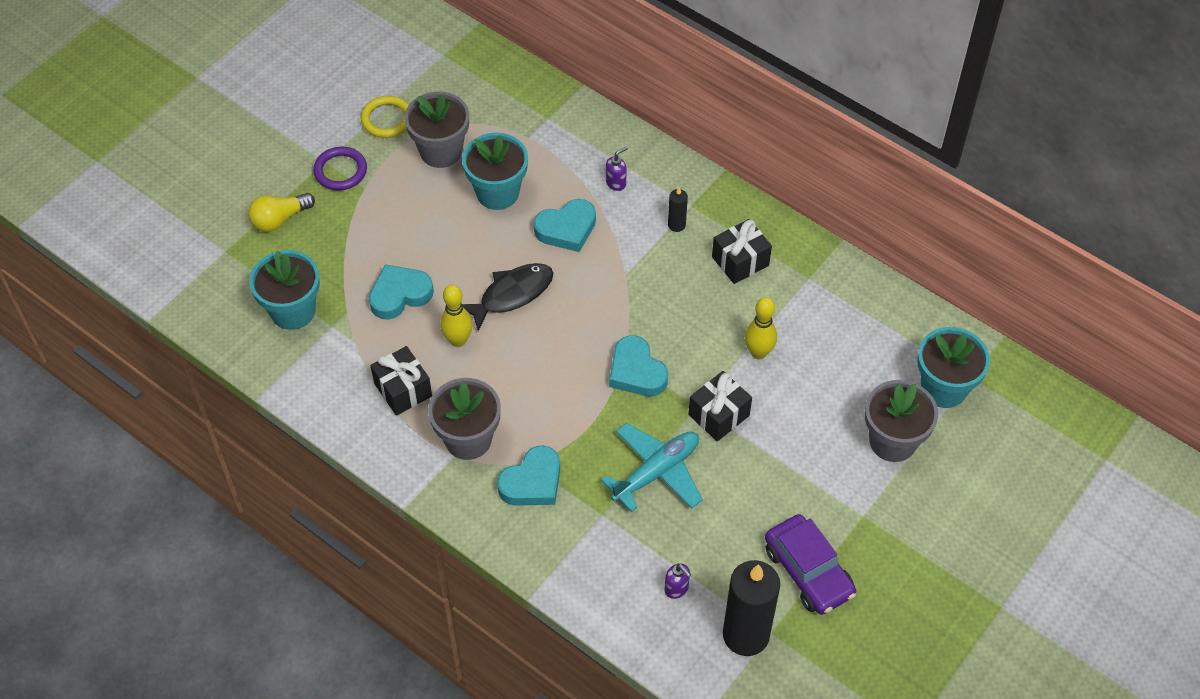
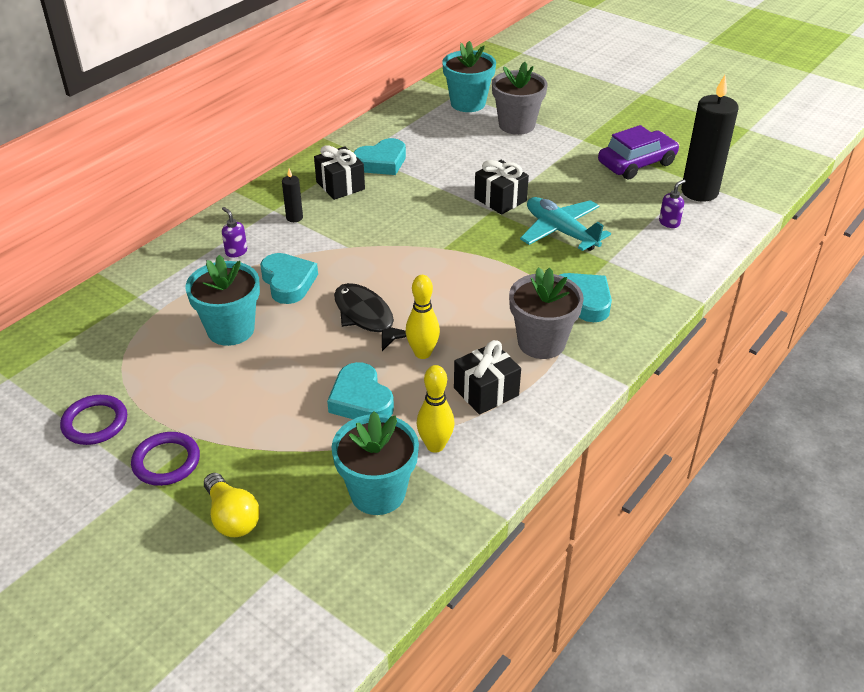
camera: 90 degrees left, 15 degrees down
(387, 119) = (95, 423): yellow ring -> purple ring
(441, 151) = (160, 374): grey flower pot -> none
(636, 371) = (458, 241): turquoise heart -> turquoise heart (381, 162)
(758, 352) = (437, 179): yellow bowling pin -> yellow bowling pin (435, 445)

